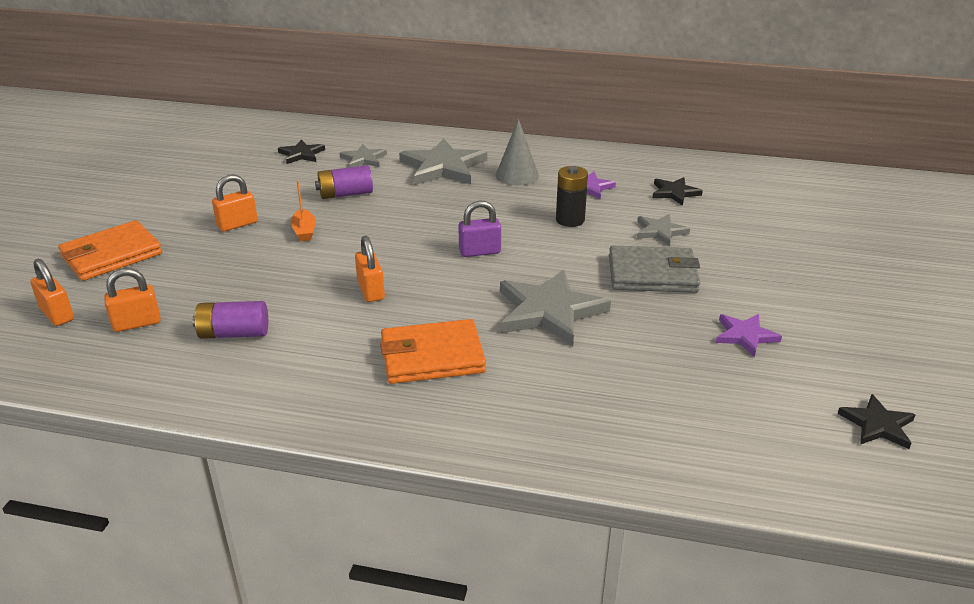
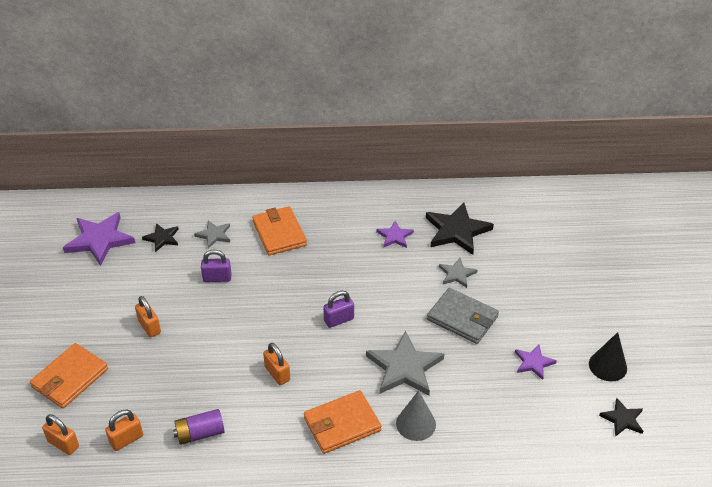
camera: 15 degrees left, 10 degrees up
(230, 147) = (99, 240): none -> purple star
(237, 224) = (149, 327): orange padlock -> orange padlock turned 75 degrees counterclockwise
(304, 231) = (203, 324): orange boat -> none
(345, 194) = (217, 278): purple battery -> purple padlock
(443, 167) = (279, 233): grey star -> orange wallet
(517, 175) = (338, 232): grey cone -> grey cone (416, 424)
(570, 220) = (391, 274): black battery -> none
(652, 274) = (462, 318): grey wallet -> grey wallet turned 45 degrees clockwise
(674, 193) = (457, 231): black star -> black star, size x1.85
(864, 357) = (607, 366): none -> black cone

